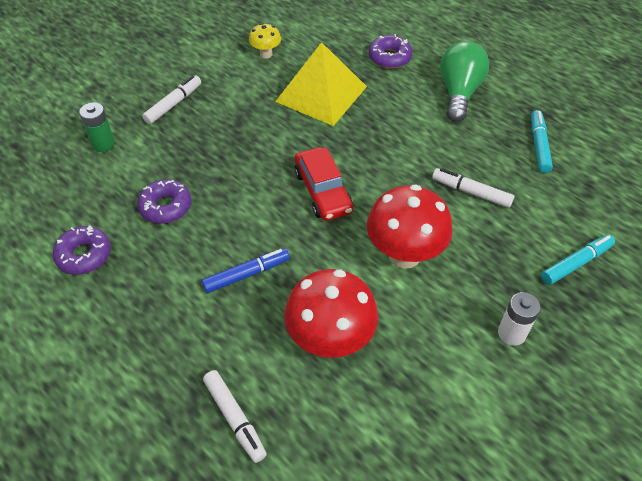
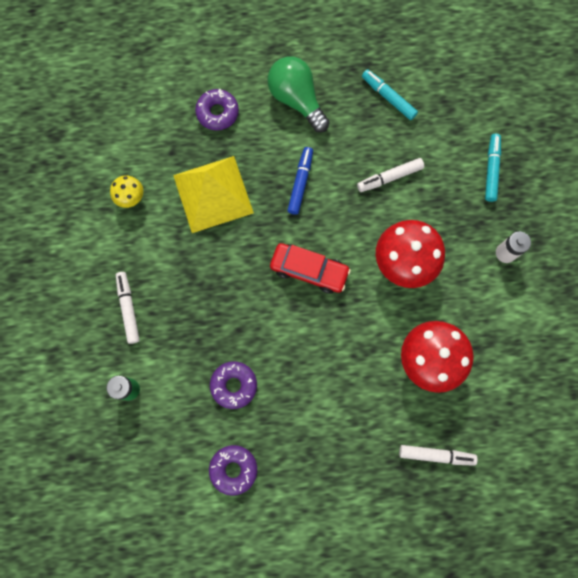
camera: 50 degrees left, 25 degrees up
(246, 274) = (338, 373): blue marker -> blue marker (300, 183)

